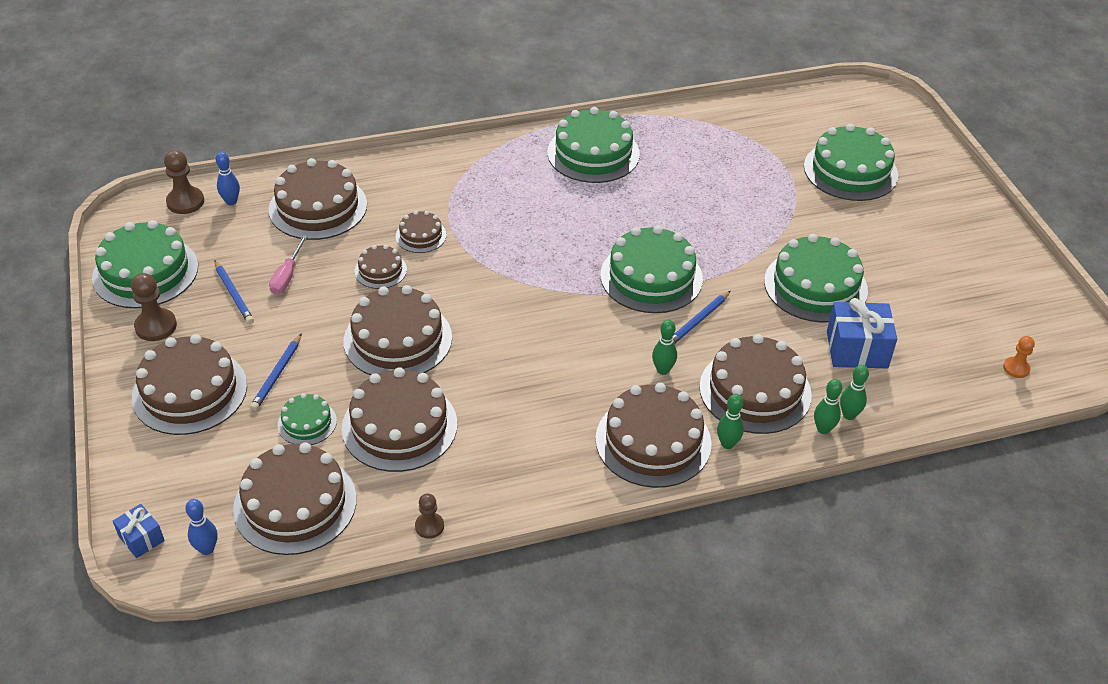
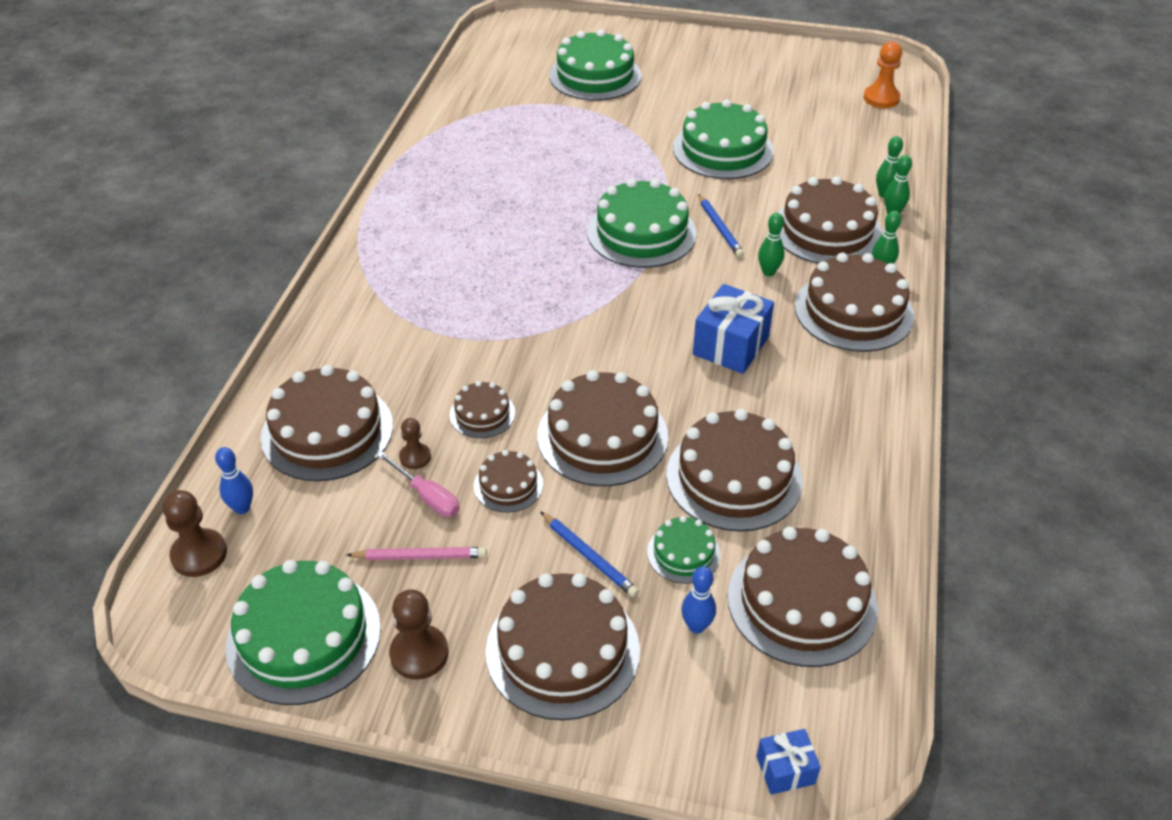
camera: 60 degrees left, 0 degrees up
(207, 549) = (832, 706): blue bowling pin -> blue bowling pin (696, 626)
(234, 294) = (420, 556): blue pencil -> pink pencil
(421, 235) = (451, 364): brown cake -> brown cake (508, 485)
(429, 526) = (886, 501): brown pawn -> brown pawn (415, 457)
(593, 153) = (433, 201): green cake -> none
(857, 350) = (813, 160): blue gift -> blue gift (731, 346)
(1016, 368) = (881, 98): orange pawn -> orange pawn, size x1.60

